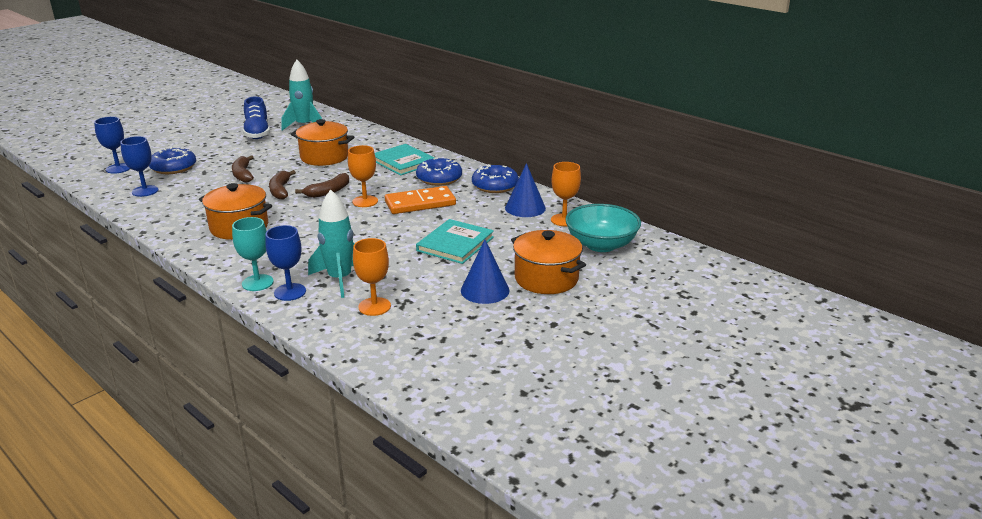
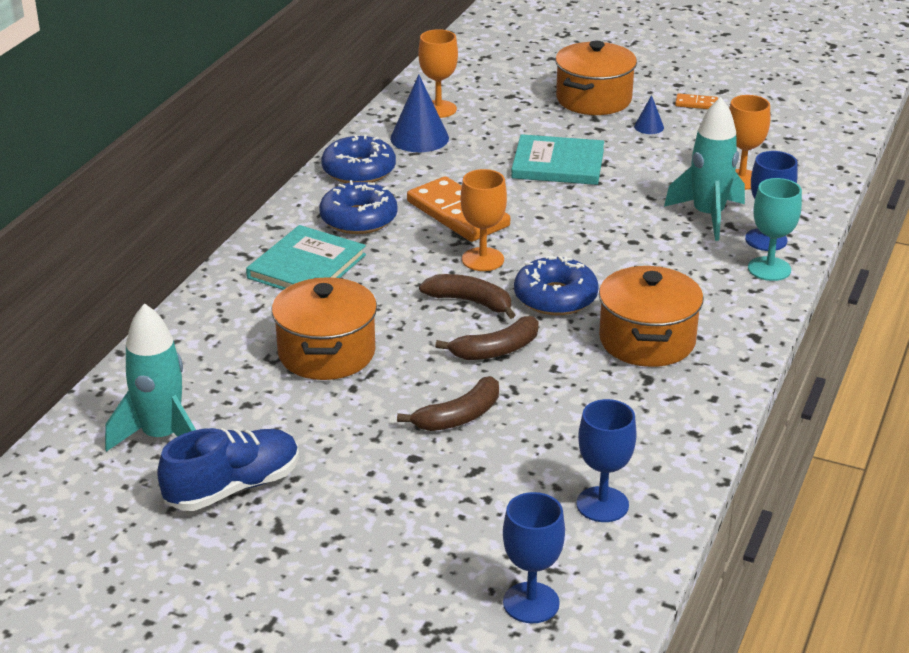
camera: 110 degrees left, 5 degrees up
(173, 168) = (480, 521): blue donut -> blue donut (555, 297)
(485, 290) = (649, 127): blue cone -> blue cone, size x0.51
(511, 322) = (696, 104): none -> orange domino
(601, 245) = (489, 81): turquoise bowl -> none

